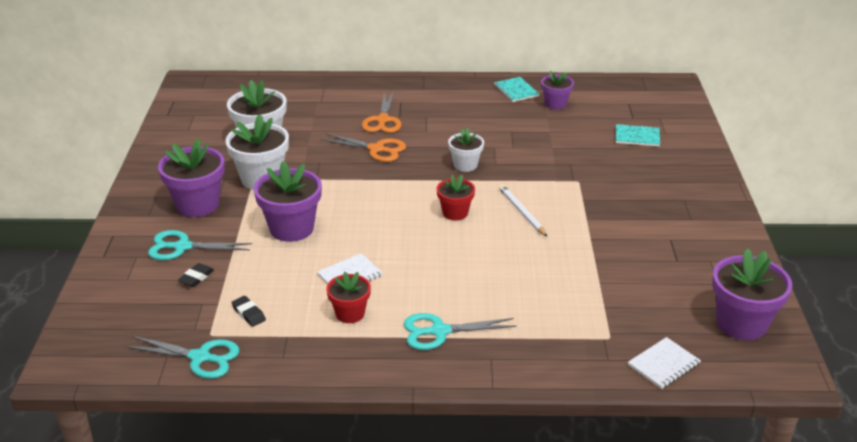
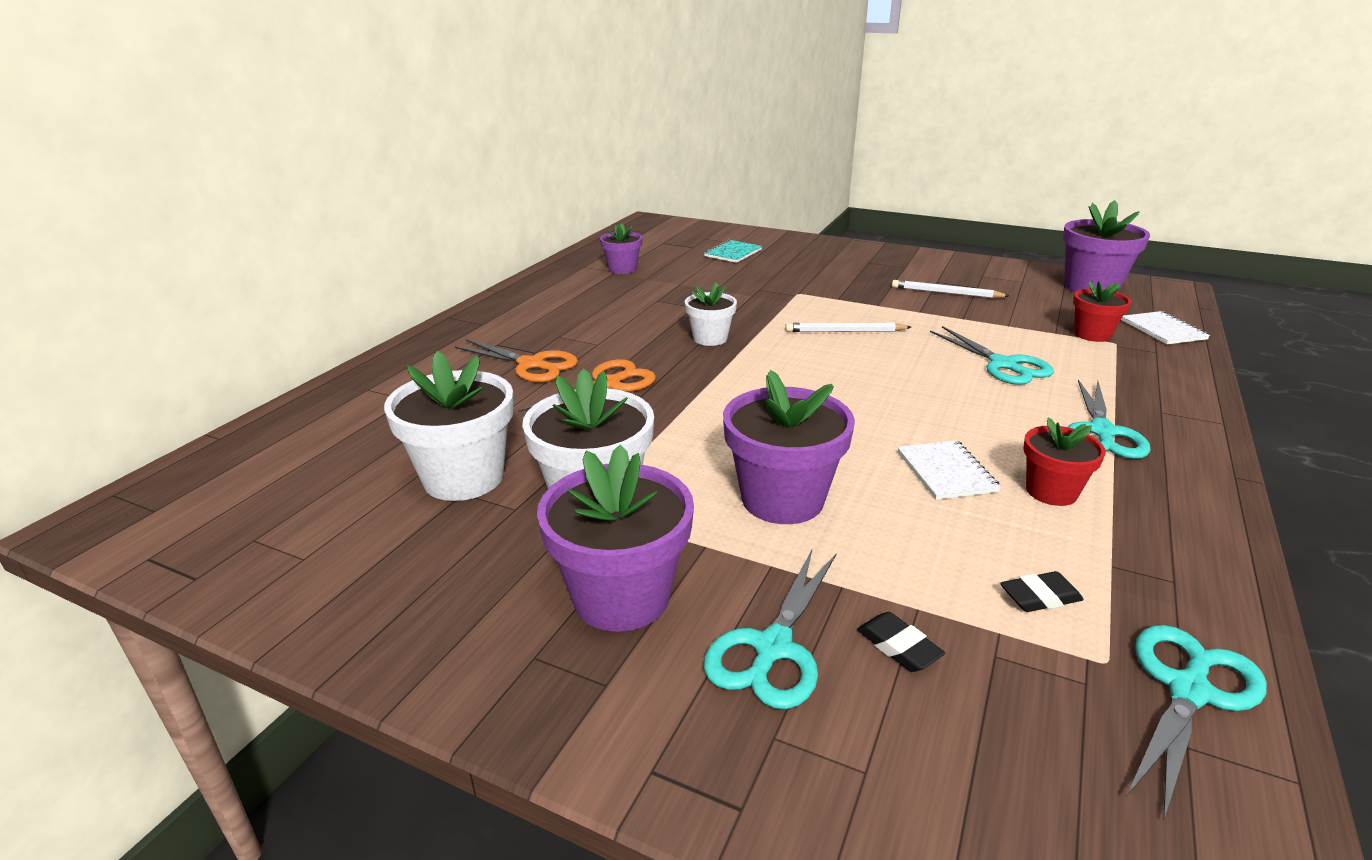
camera: 65 degrees left, 5 degrees down
(455, 213) = (821, 367): red flower pot -> red flower pot (1092, 334)
(516, 90) = (565, 279): turquoise notebook -> none
(518, 285) = (1004, 365): none -> turquoise scissors
(645, 246) = (946, 293): none -> white pencil

